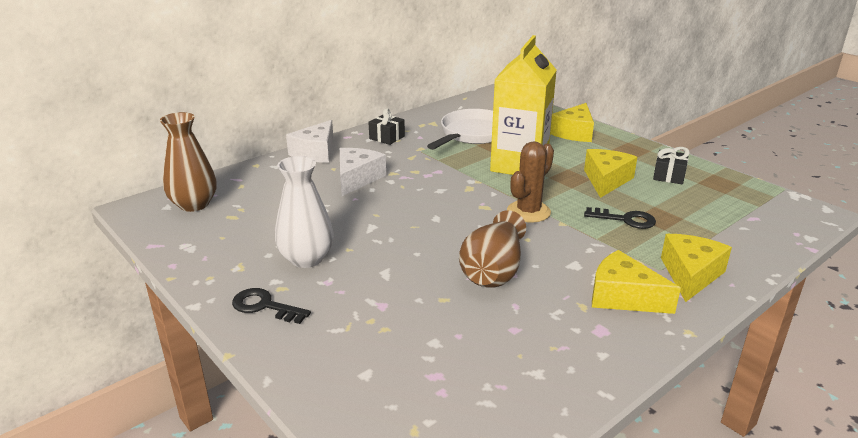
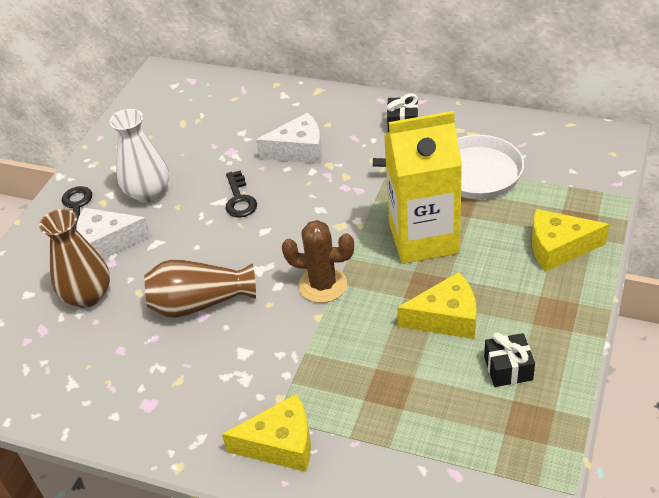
camera: 65 degrees right, 15 degrees up
(194, 204) = (186, 95): brown vase -> brown vase (88, 295)
(316, 152) = (329, 101): white cheese -> white cheese (107, 243)
(623, 297) = (209, 404): yellow cheese -> none
(625, 219) = (362, 362): black key -> black key (239, 199)

